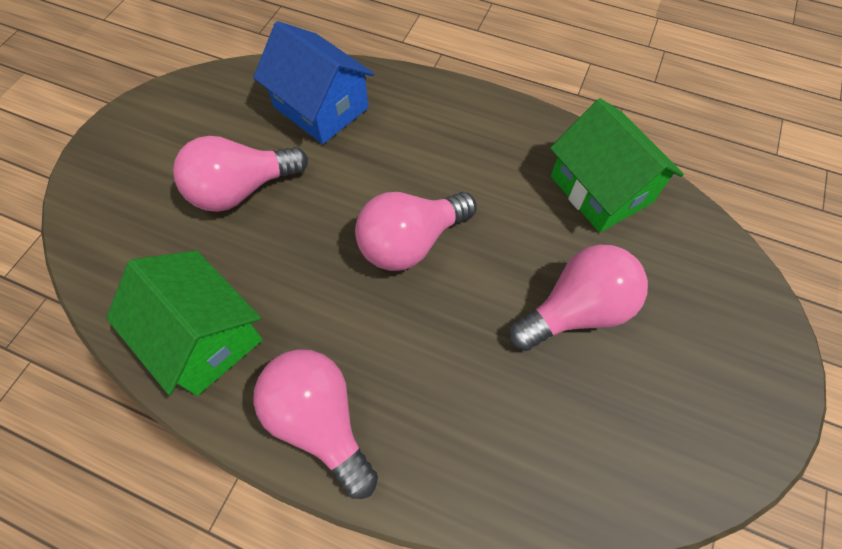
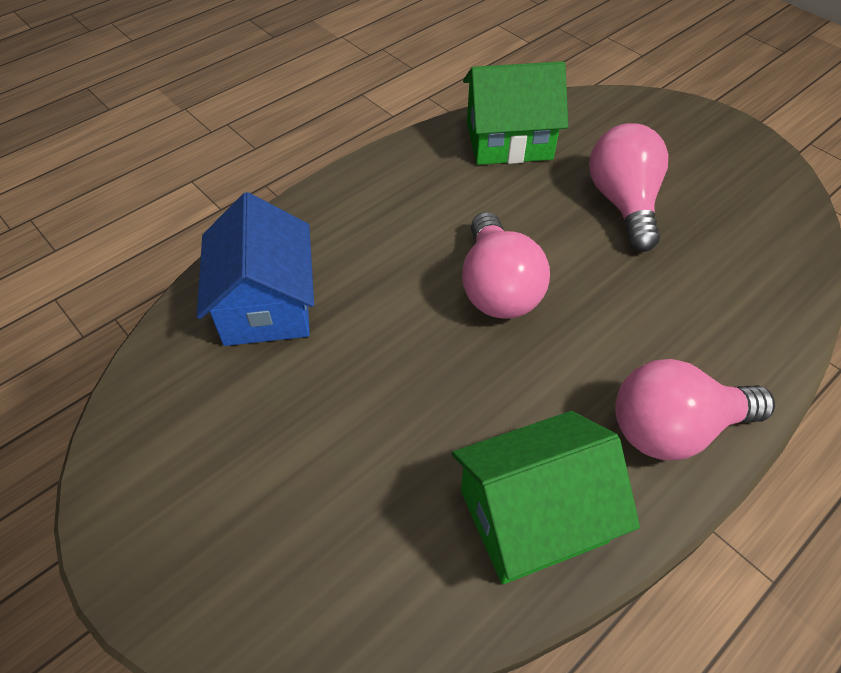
camera: 65 degrees left, 10 degrees down
(241, 189) = (338, 419): pink light bulb -> none
(321, 107) = (266, 304): blue house -> blue house turned 75 degrees counterclockwise

